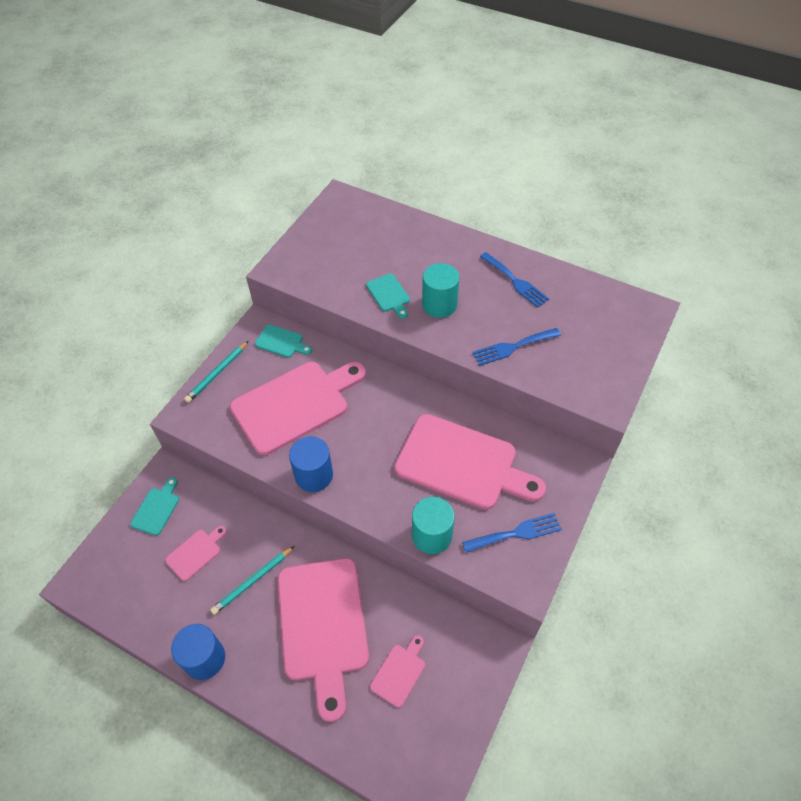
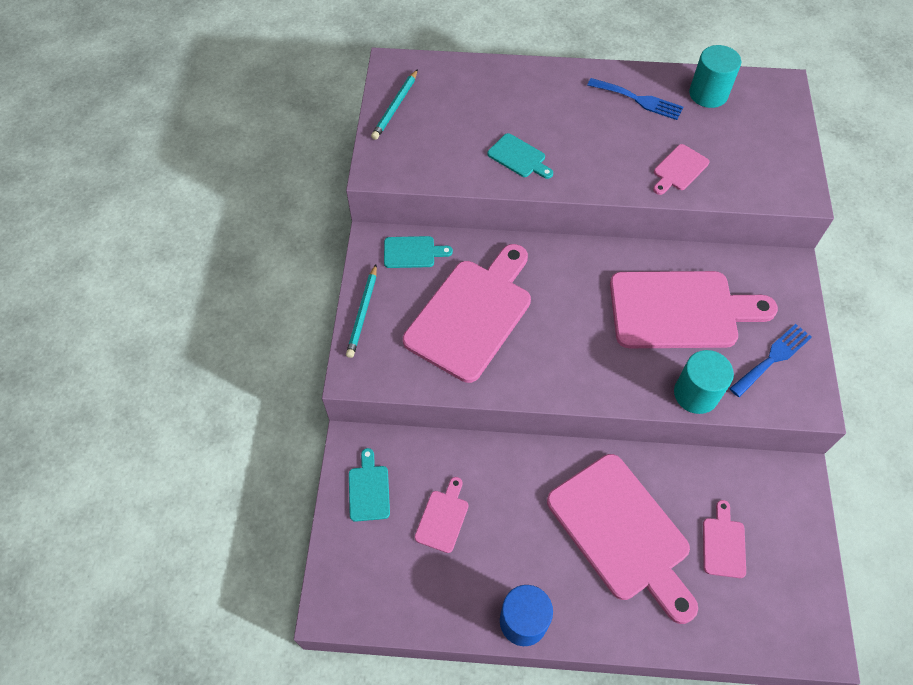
camera: 25 degrees left, 5 degrees up
(252, 581) = (522, 520): turquoise pencil -> turquoise pencil (395, 107)
(314, 475) = (540, 381): blue cylinder -> none
(439, 304) = (578, 150): turquoise cylinder -> turquoise cylinder (708, 94)
(513, 347) = (679, 169): blue fork -> pink cutting board

